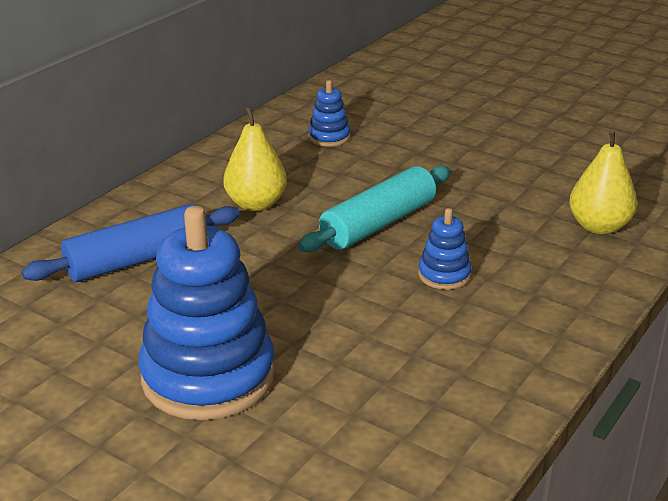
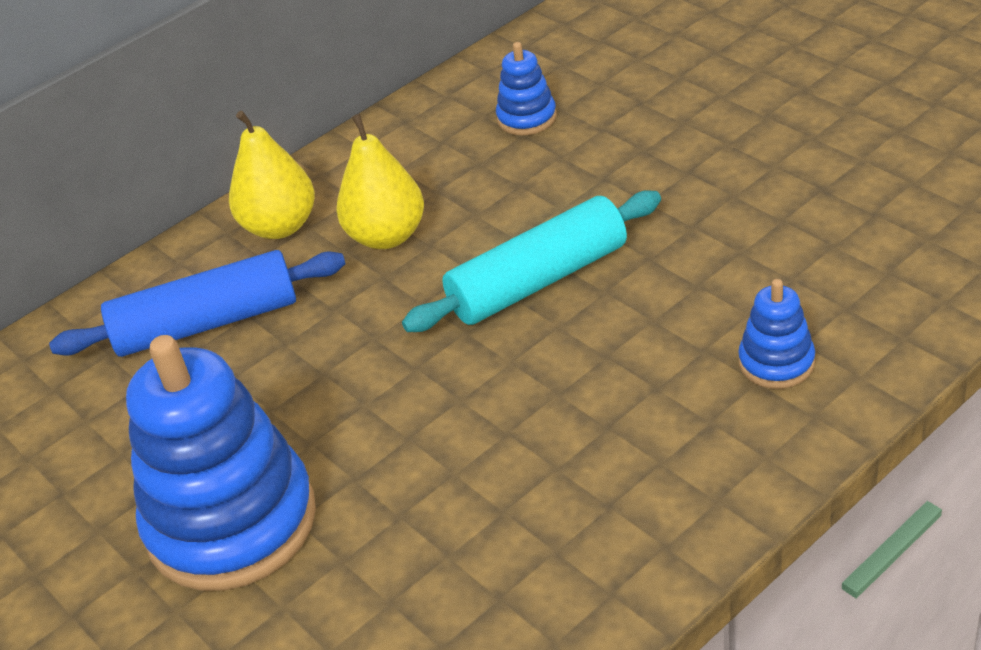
camera: 20 degrees right, 10 degrees up
(444, 275) = (595, 379): blue stacking toy -> blue stacking toy (776, 362)
(599, 227) = (856, 305): yellow pear -> yellow pear (280, 226)

